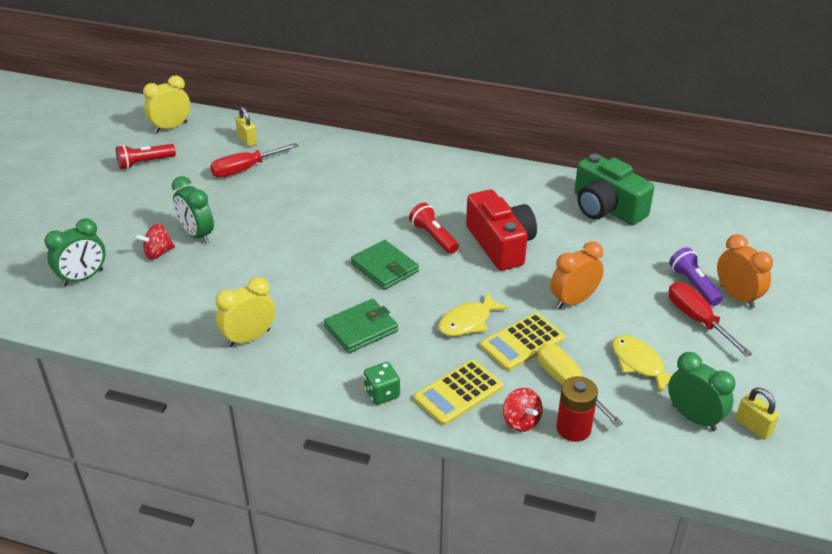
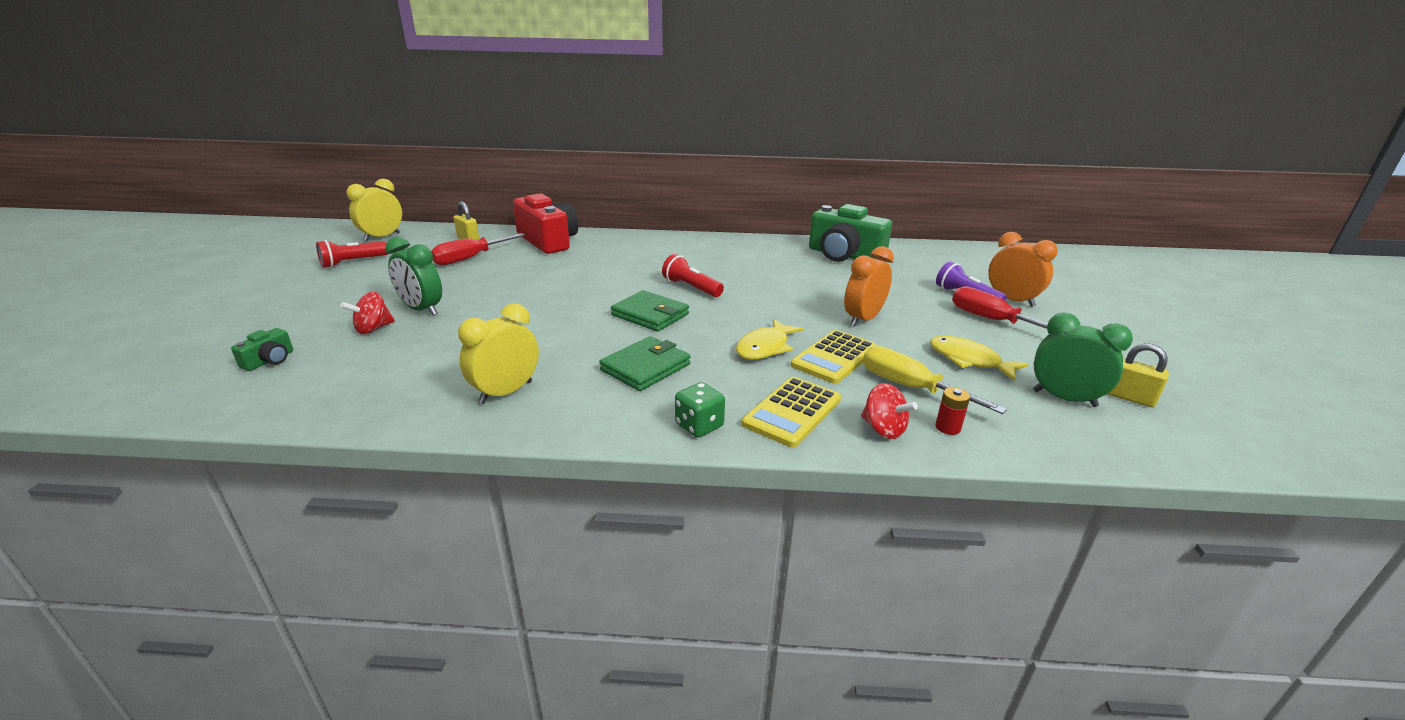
camera: 15 degrees left, 10 degrees down
(83, 278) = (269, 360): green clock -> green camera
(500, 244) = (762, 287): red camera -> red camera (548, 241)
(573, 428) = (948, 427): red battery -> red battery, size x0.56

